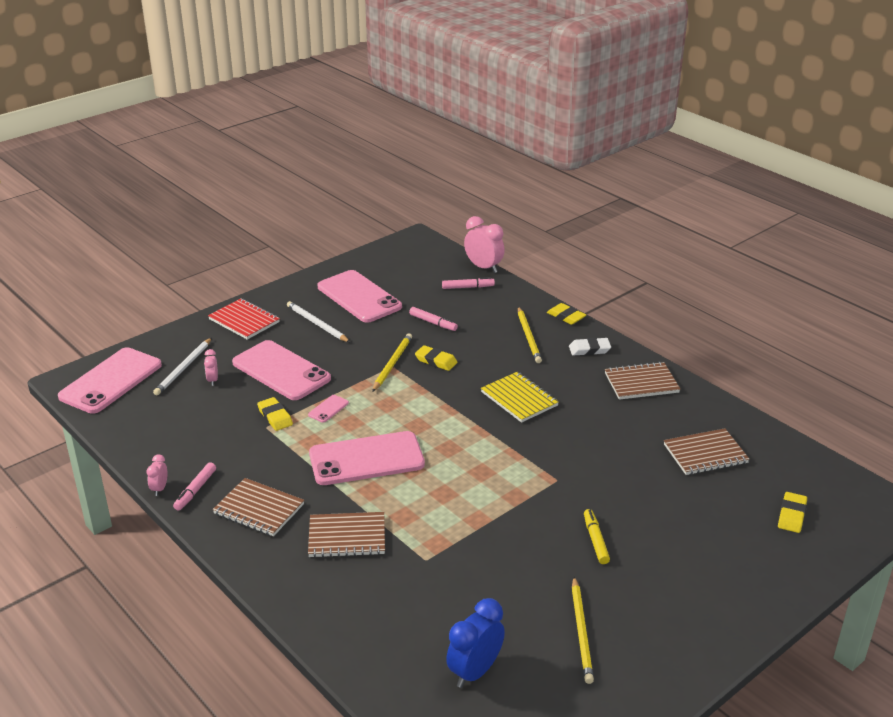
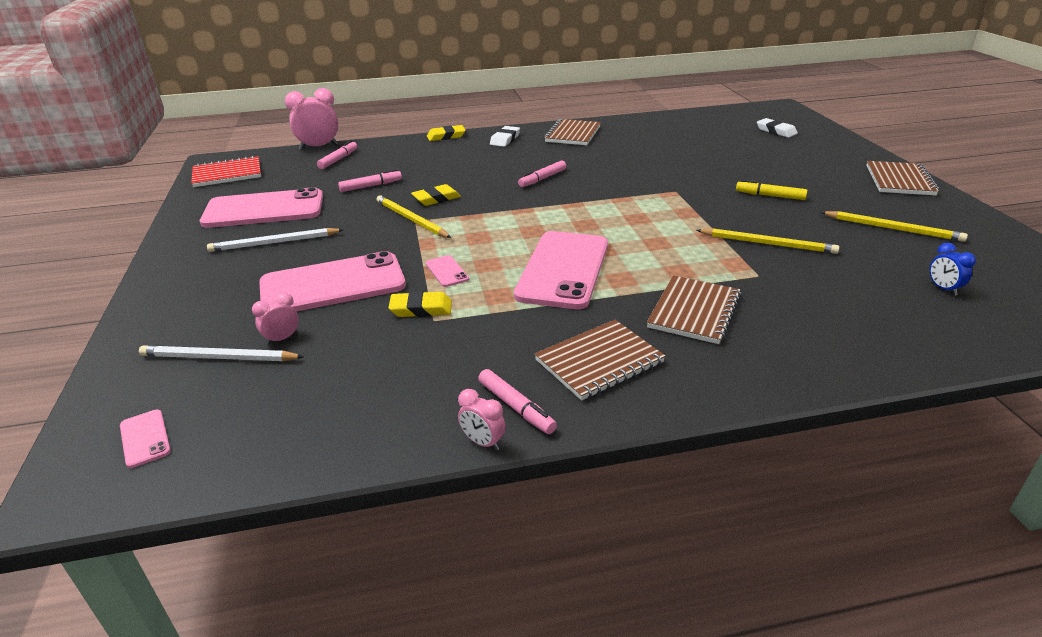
camera: 60 degrees left, 0 degrees up
(111, 381) = (145, 438): pink phone -> pink phone, size x0.40
(183, 368) = (219, 358): white pencil -> white pencil turned 135 degrees clockwise
(212, 380) = (282, 339): pink clock -> pink clock turned 120 degrees clockwise
(244, 321) = (187, 287): red notebook -> red notebook (227, 174)
(475, 671) = (943, 289): blue clock -> blue clock, size x0.52
(519, 399) = (542, 179): yellow notebook -> pink marker
(528, 337) = (455, 155): yellow pencil -> yellow pencil (768, 244)
(705, 454) = (684, 137): brown notebook -> brown notebook (899, 180)
(791, 515) = (776, 131): yellow eraser -> white eraser

